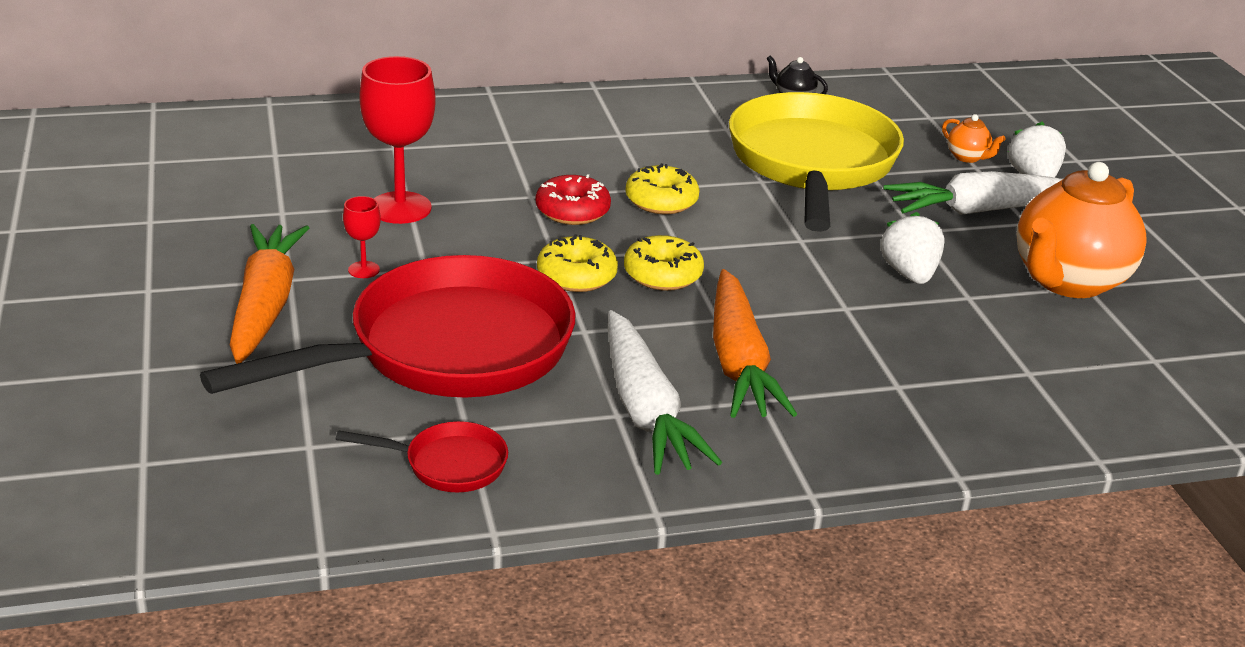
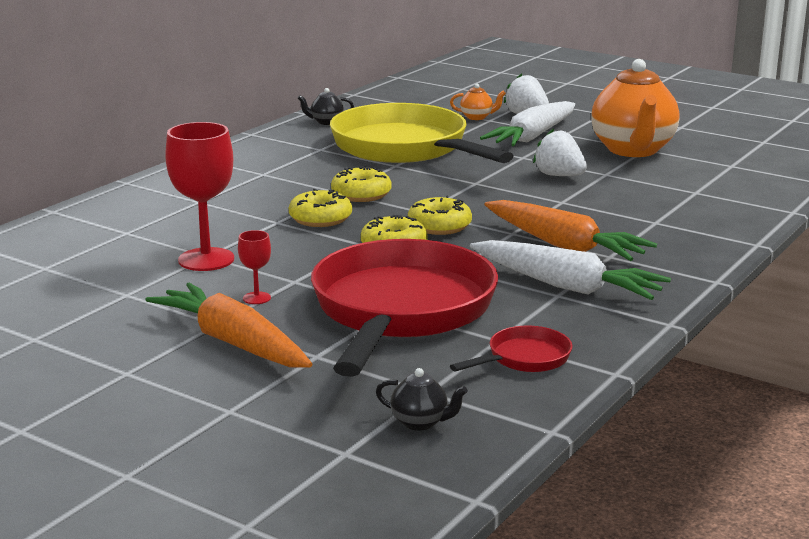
camera: 40 degrees left, 10 degrees down
(245, 472) = (420, 422): none -> black teapot
(572, 211) = (320, 219): red donut -> yellow donut

